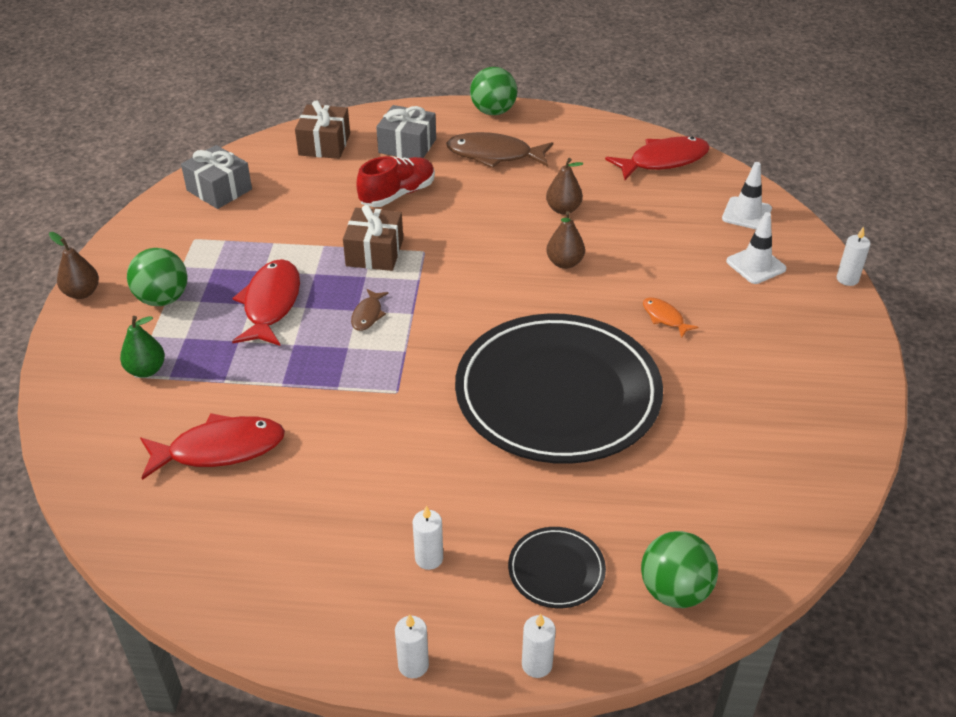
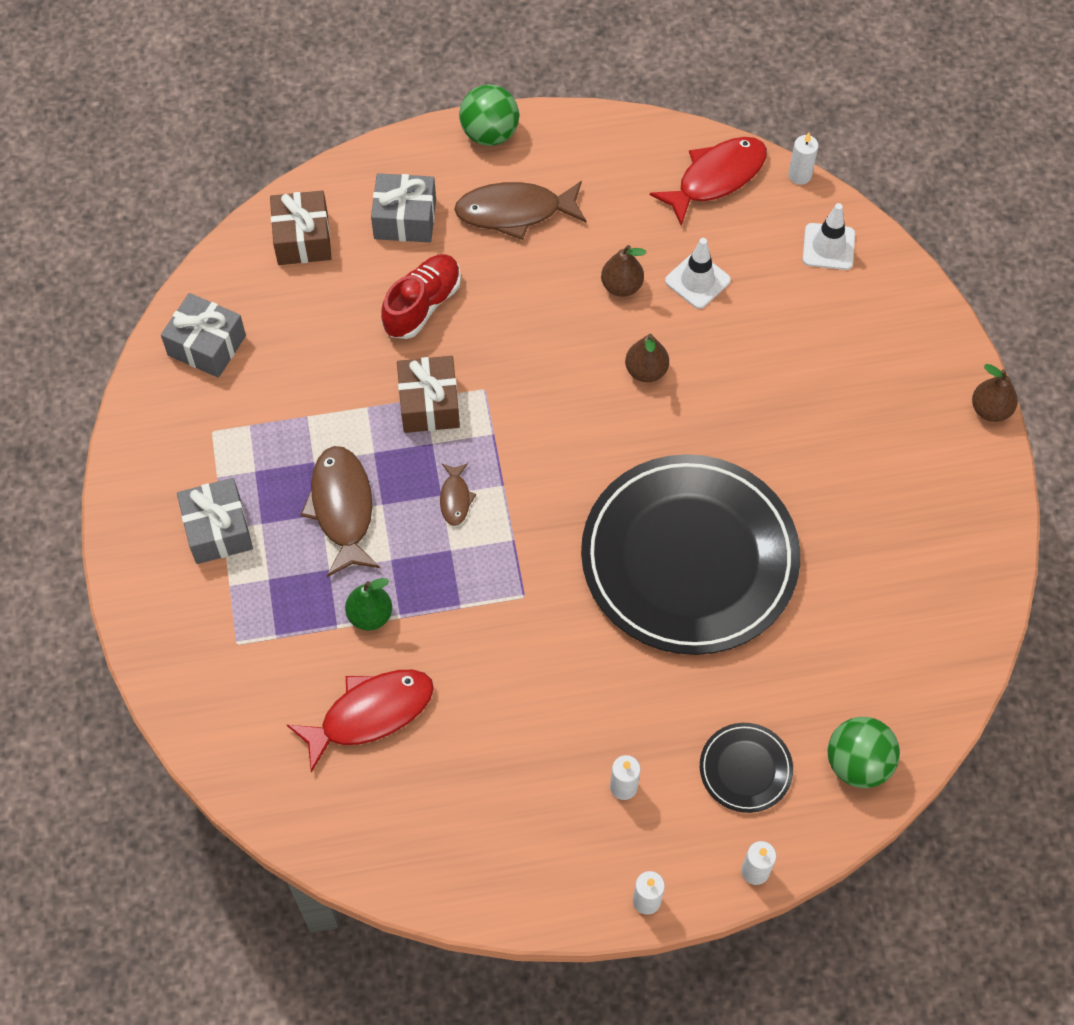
camera: 15 degrees left, 20 degrees up
(82, 293) = (121, 543): brown pear -> brown pear (990, 410)
(146, 370) = (246, 632): green pear -> green pear (370, 615)
(163, 299) = (218, 530): green ball -> grey gift
(271, 304) = (342, 508): red fish -> brown fish
(664, 317) = (773, 427): orange fish -> none
(756, 265) = (853, 326): white traffic cone -> white traffic cone (697, 281)
(847, 279) = (953, 324): white candle -> white candle (799, 175)

